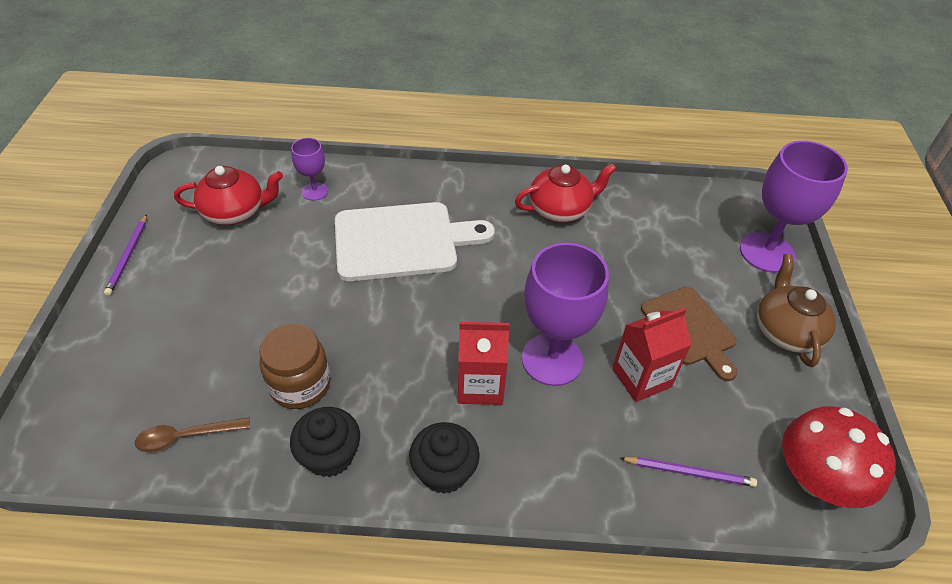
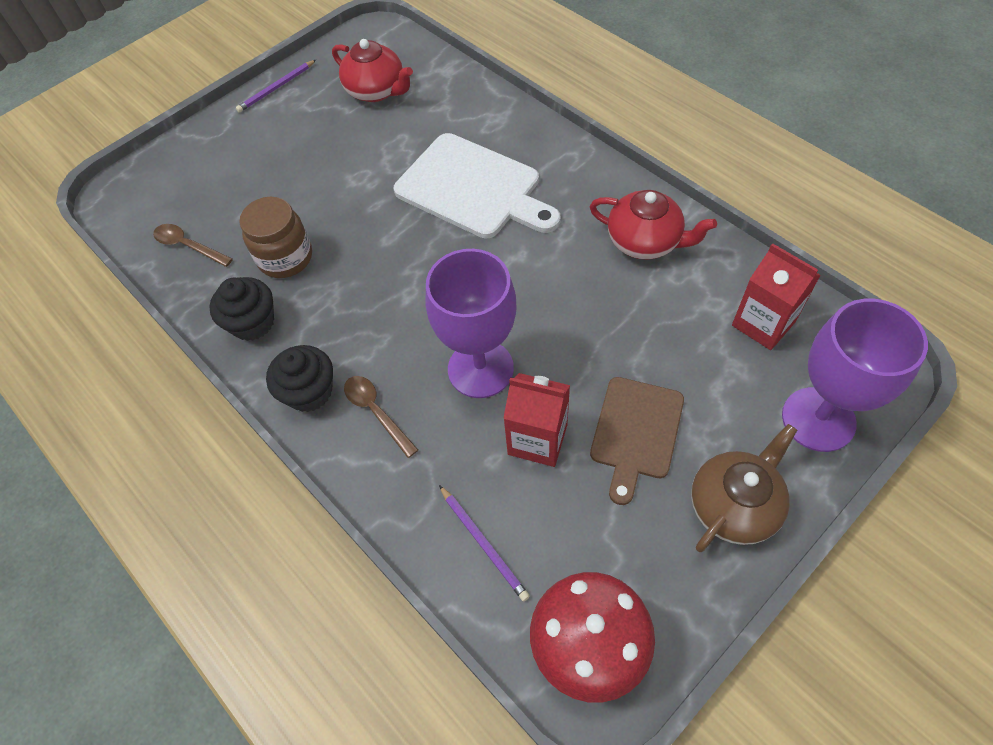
camera: 50 degrees right, 10 degrees up
(314, 191) = (451, 104): purple goblet -> none
(480, 385) = (403, 348): red carton -> red carton (763, 323)
(514, 445) = (376, 412): none -> brown spoon

